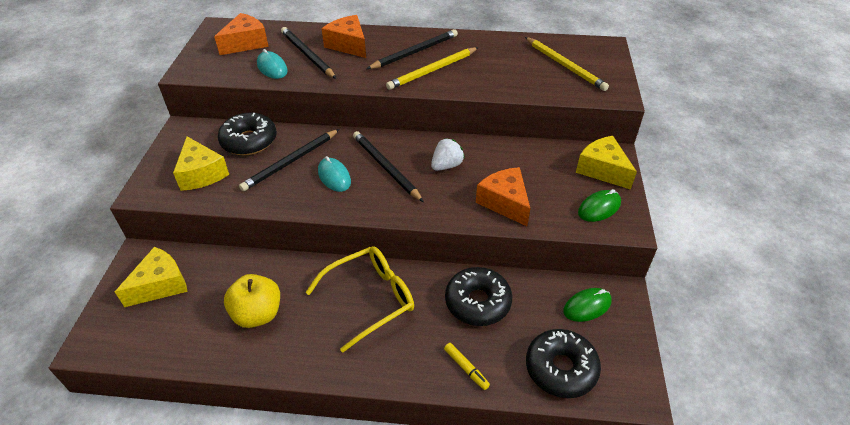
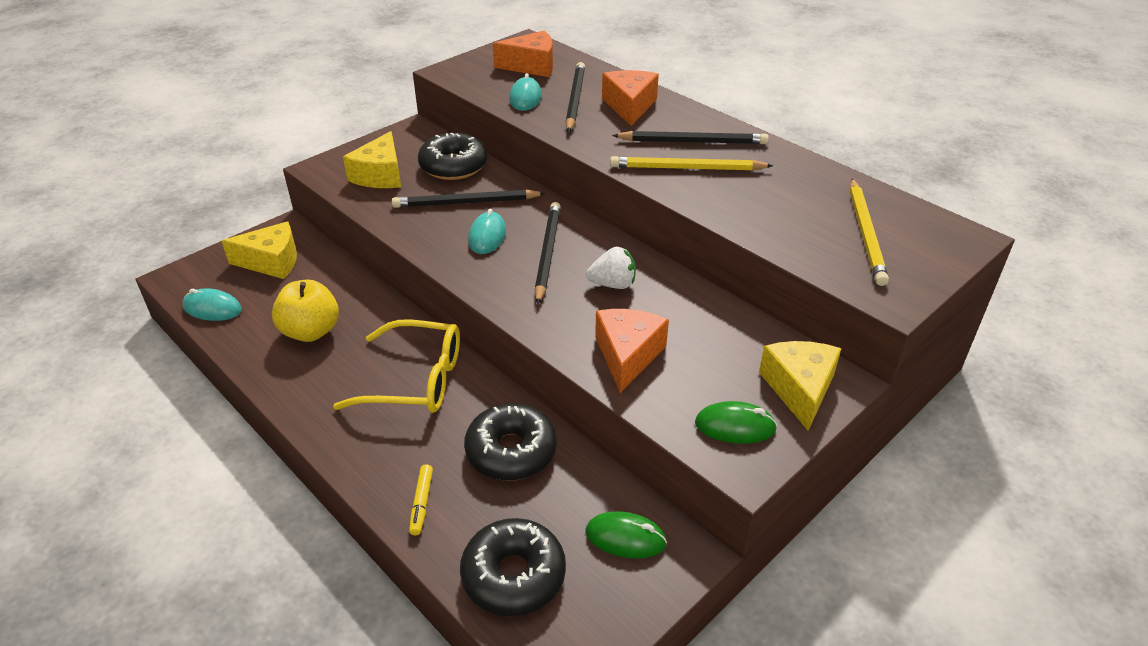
camera: 40 degrees right, 5 degrees down
(155, 347) = (212, 308): none -> turquoise mouse

